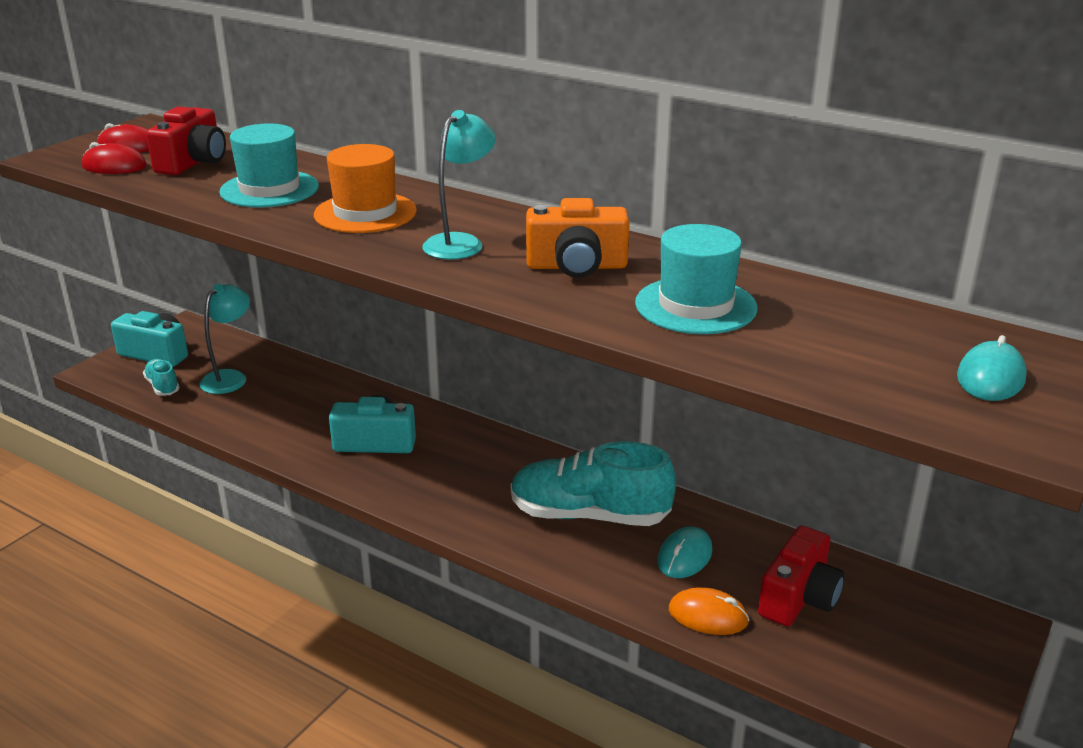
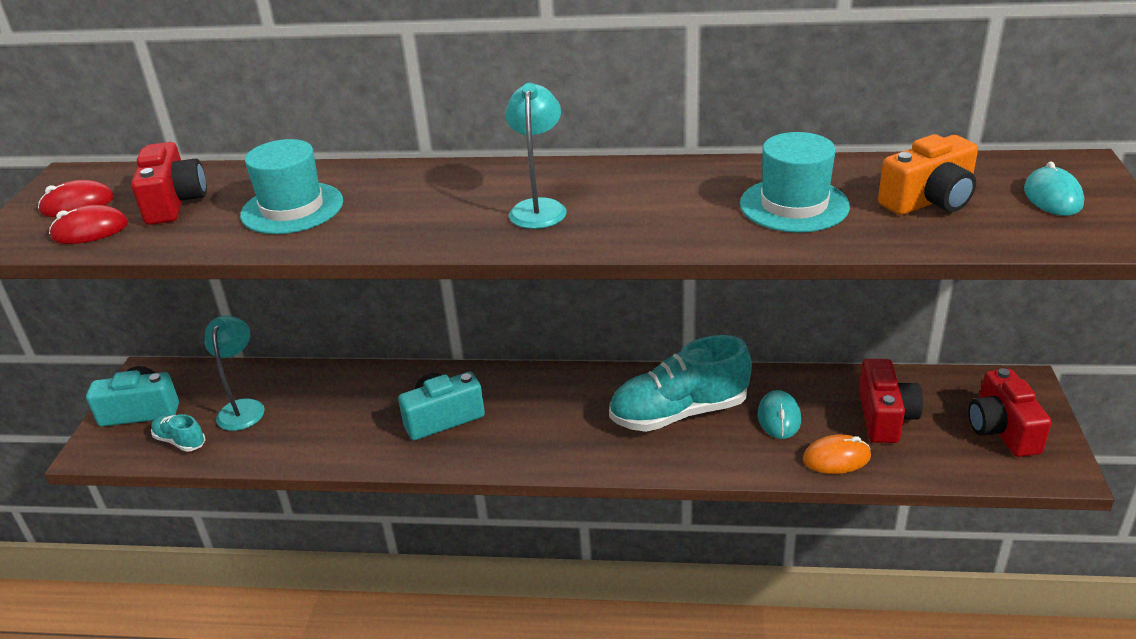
camera: 25 degrees left, 5 degrees up
(365, 213) = (417, 205): orange hat -> none
(576, 266) = (662, 200): orange camera -> orange camera (929, 201)
(923, 661) = (1002, 430): none -> red camera

